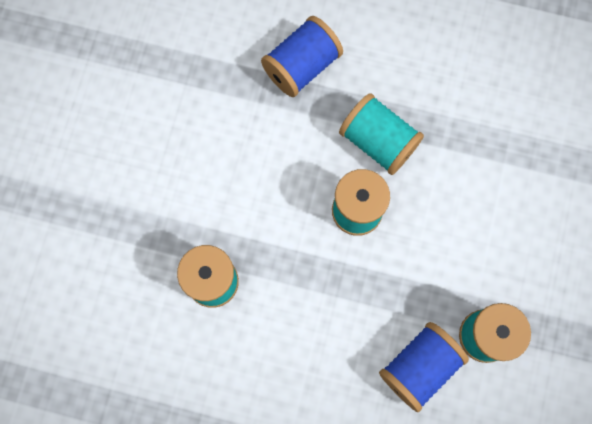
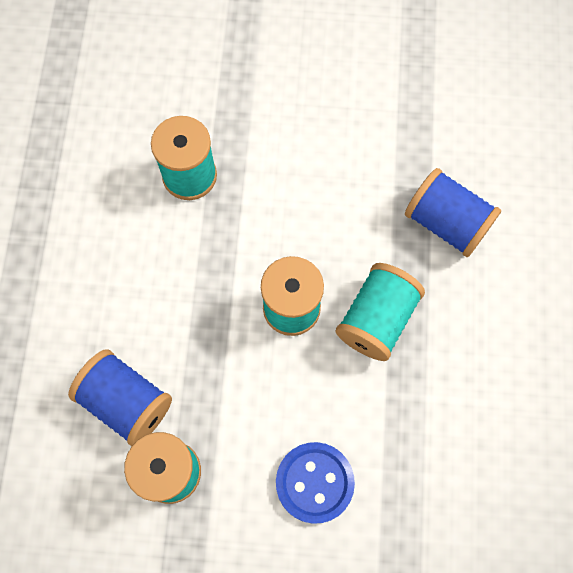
camera: 80 degrees right, 5 degrees down
(508, 218) = (314, 482): none -> blue button

